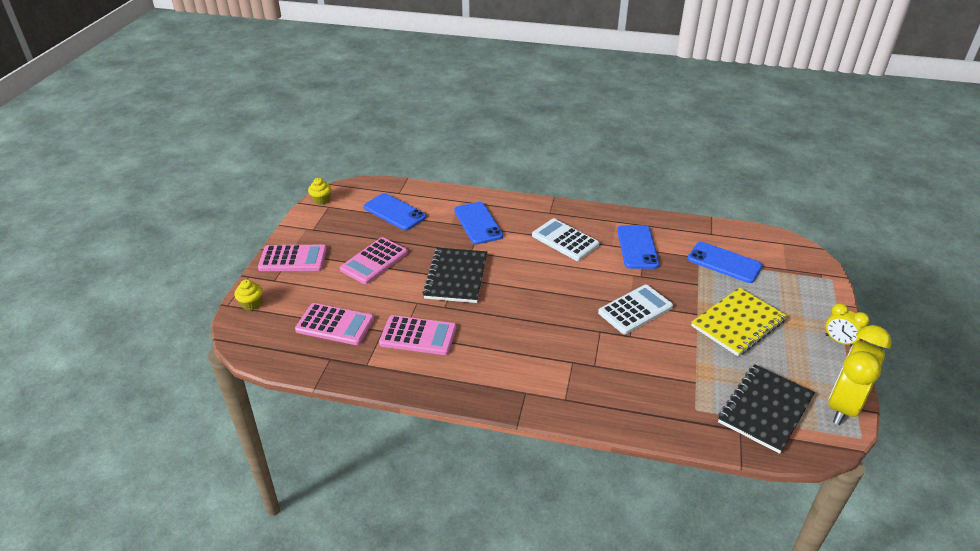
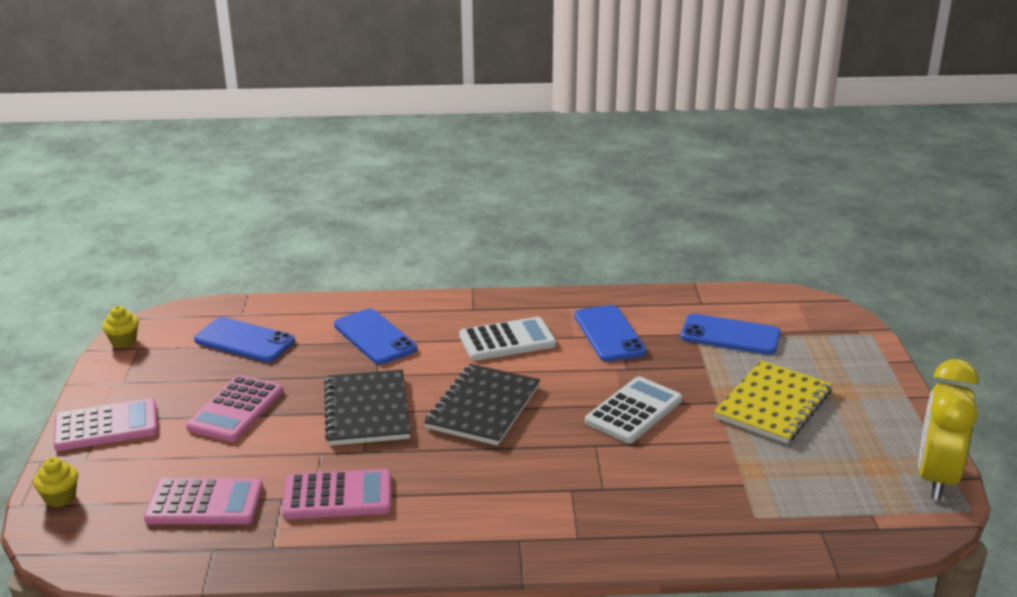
camera: 15 degrees left, 10 degrees down
(565, 240) = (507, 340): white calculator -> white calculator turned 135 degrees clockwise
(765, 409) = (843, 500): black notebook -> black notebook (483, 407)
(839, 341) = (905, 404): yellow clock -> none

